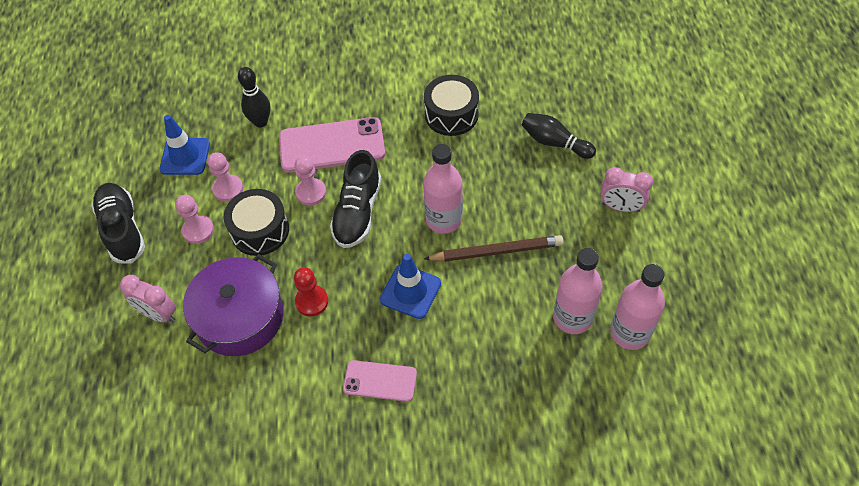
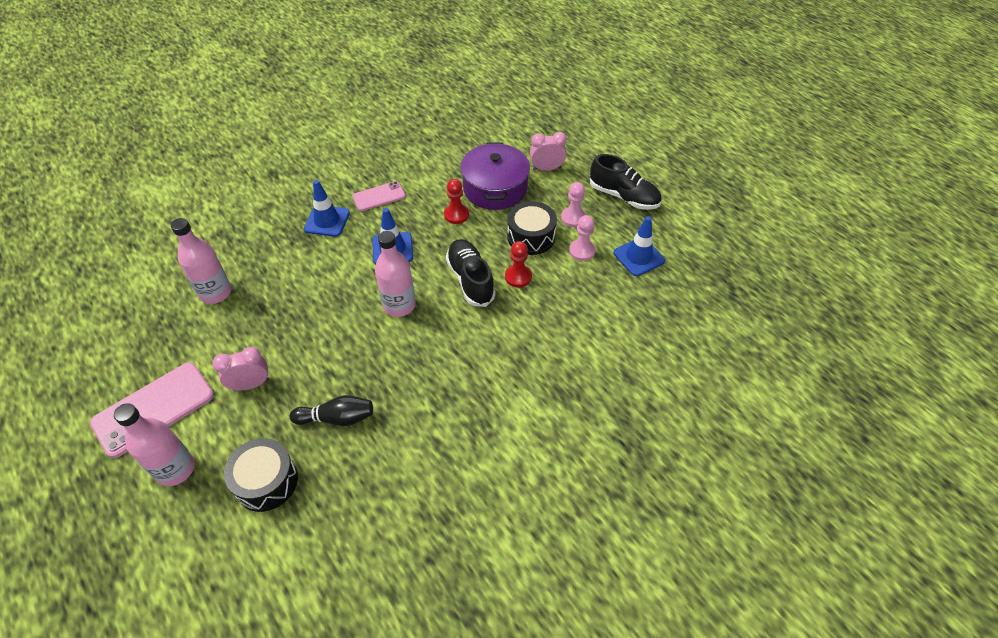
camera: 145 degrees right, 5 degrees down
(260, 122) = (611, 309): black bowling pin -> none
(311, 193) = (518, 277): pink pawn -> red pawn
(332, 145) = (535, 319): pink phone -> pink phone (154, 409)
(451, 114) = (452, 399): black drum -> black drum (266, 481)
(462, 374) = (327, 221): none -> blue traffic cone
(496, 251) = (343, 302): brown pencil -> none
(572, 317) = (263, 284): pink bottle -> pink bottle (175, 469)

